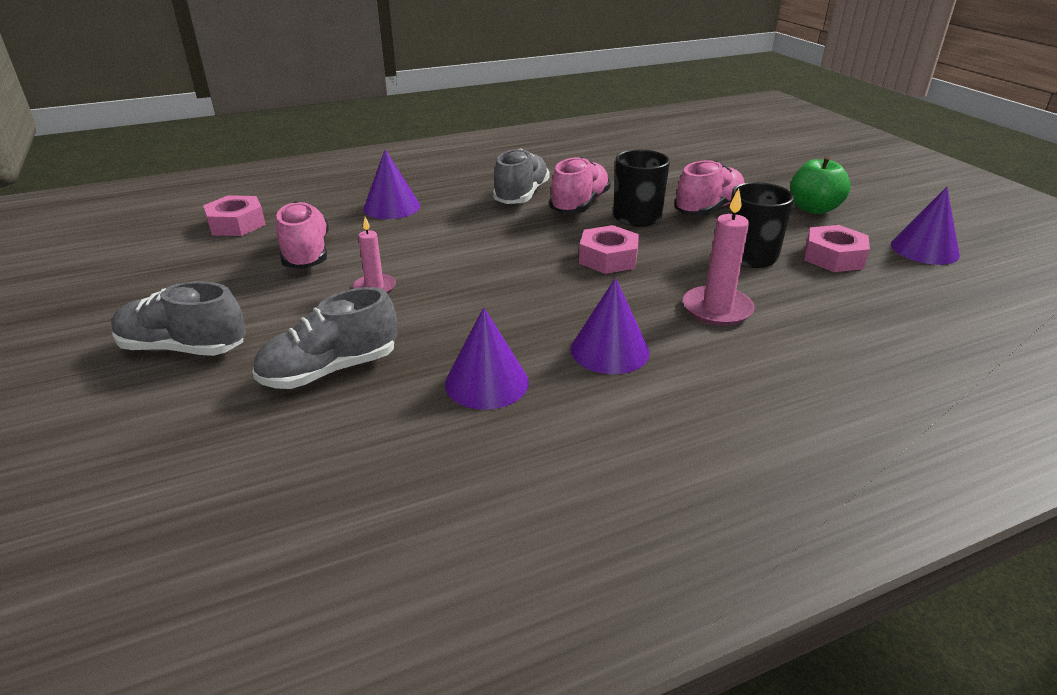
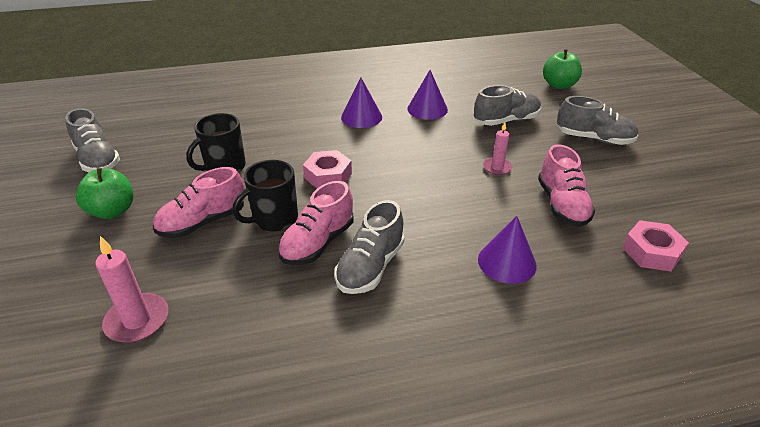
camera: 170 degrees left, 5 degrees up
(139, 500) = (559, 85): none -> green apple
(717, 309) = (286, 132): pink candle -> pink candle (137, 320)
(833, 257) = (170, 160): pink nut -> none
(924, 249) = (98, 160): purple cone -> grey shoe

